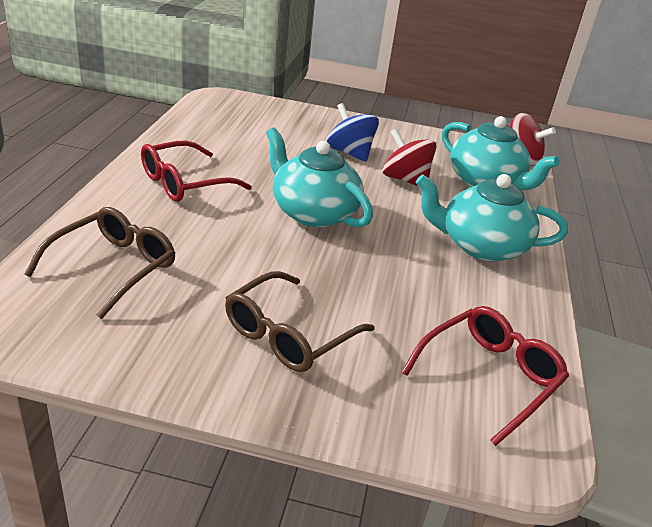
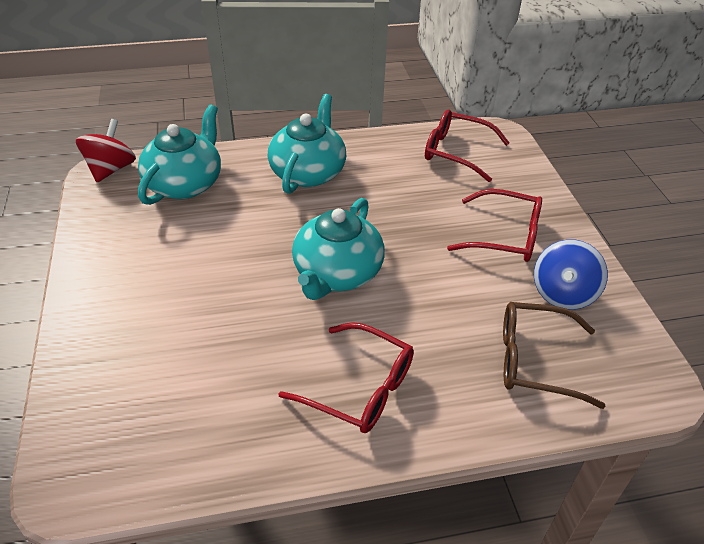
camera: 110 degrees left, 10 degrees up
(289, 334) = (504, 236): brown glasses -> red glasses
(349, 153) = (183, 285): blue spinning top -> blue spinning top (563, 293)
(405, 180) = (220, 232): red spinning top -> none
(481, 246) = (308, 172): turquoise teapot -> turquoise teapot turned 150 degrees counterclockwise

